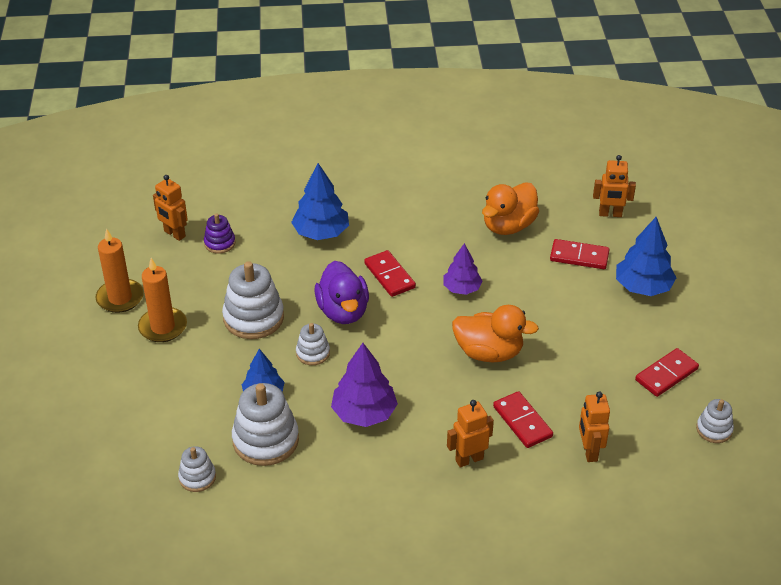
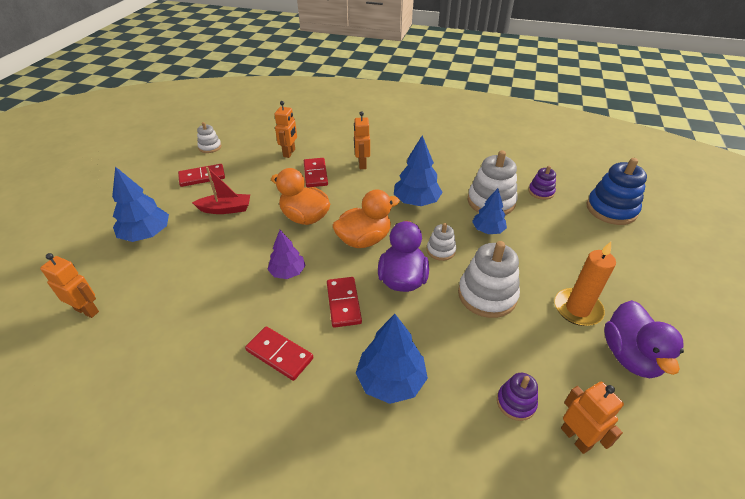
camera: 160 degrees left, 0 degrees up
(101, 471) = (611, 209): none -> blue stacking toy
(120, 298) = (630, 356): orange candle -> purple duck
(197, 477) = (541, 192): white stacking toy -> purple stacking toy
(364, 413) = (416, 201): purple tree -> blue tree
(469, 459) = (362, 164): orange robot -> orange robot turned 90 degrees clockwise
(508, 226) = (192, 327): orange duck -> orange duck (364, 240)
(579, 256) = (164, 274): red domino -> red domino (279, 354)
(590, 338) = (225, 209): none -> red boat

